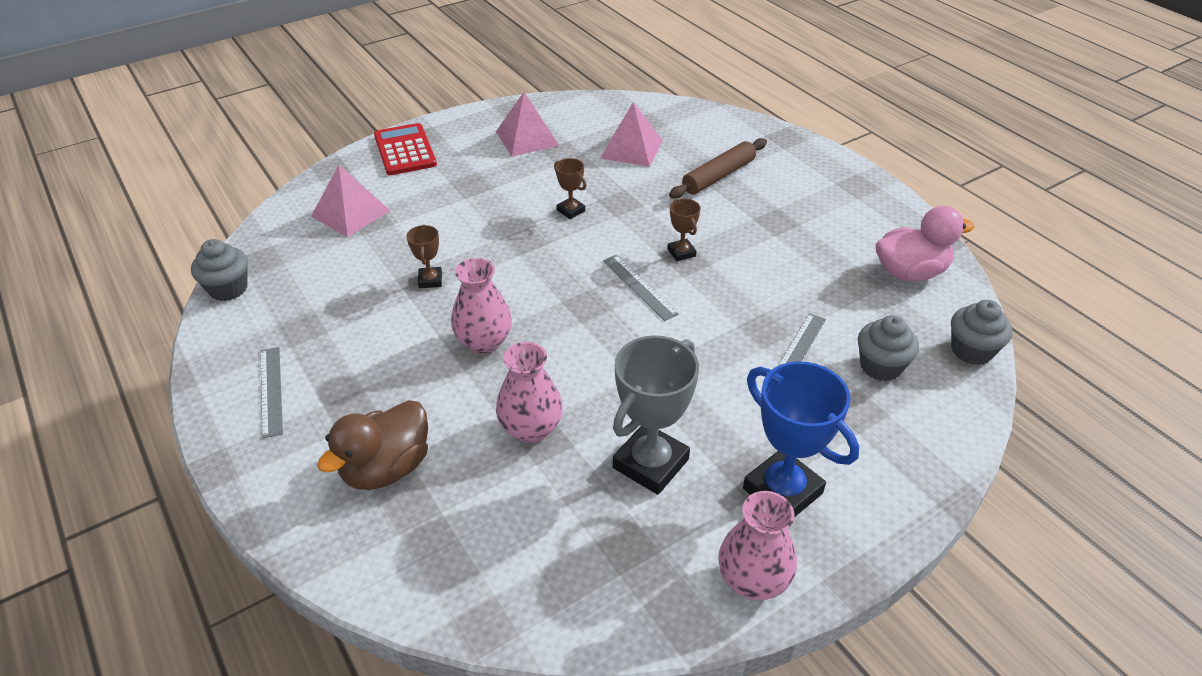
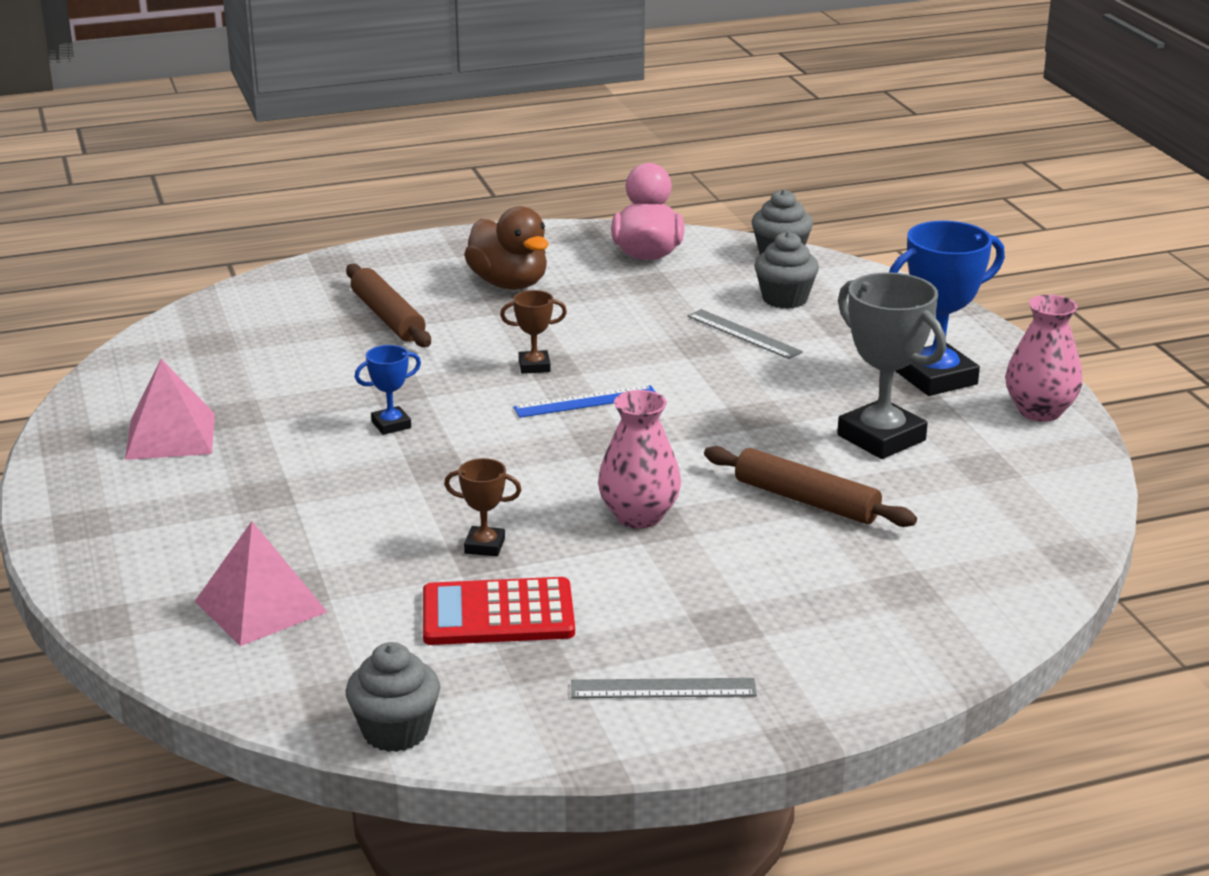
camera: 75 degrees left, 15 degrees down
(387, 468) = (840, 601): brown duck -> brown duck (509, 284)
(405, 150) = (108, 545): red calculator -> red calculator (498, 614)
(531, 429) = (806, 500): pink vase -> brown rolling pin
(571, 210) = (391, 425): brown trophy -> blue trophy
(631, 149) = (272, 362): pink pyramid -> none
(639, 287) = (585, 402): grey ruler -> blue ruler

